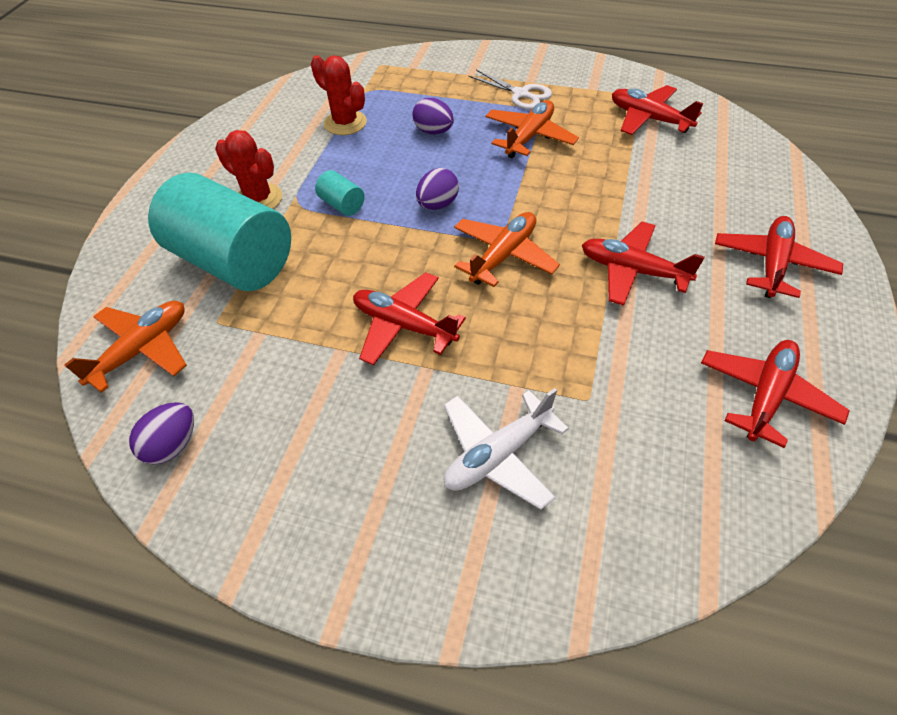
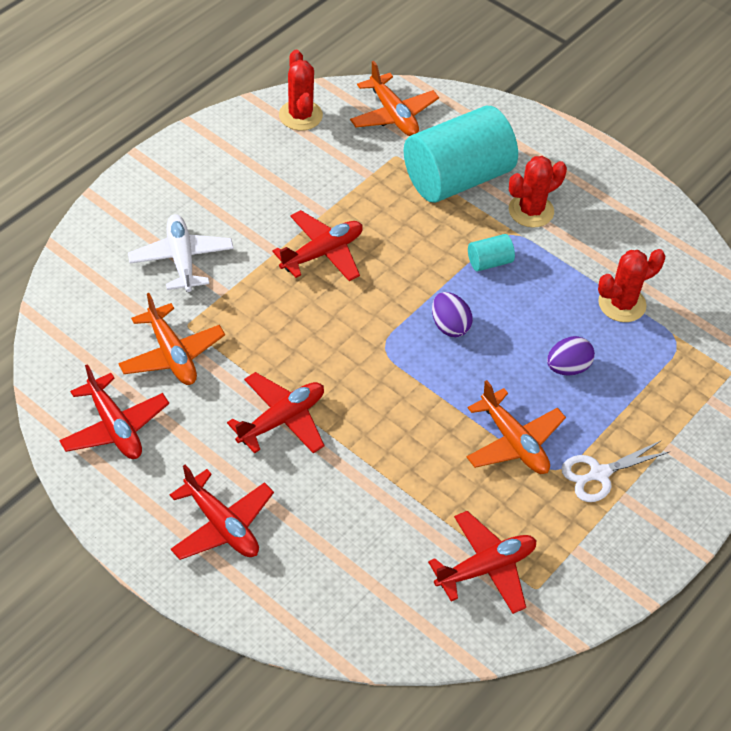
camera: 110 degrees right, 0 degrees up
(172, 445) = (300, 115): purple egg -> red cactus
(503, 255) = (356, 343): orange plane -> orange plane (172, 354)

